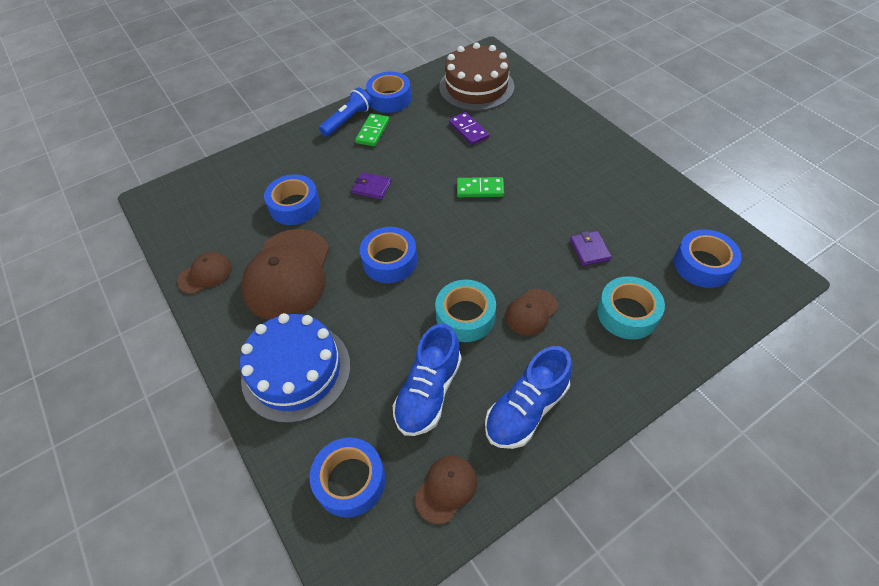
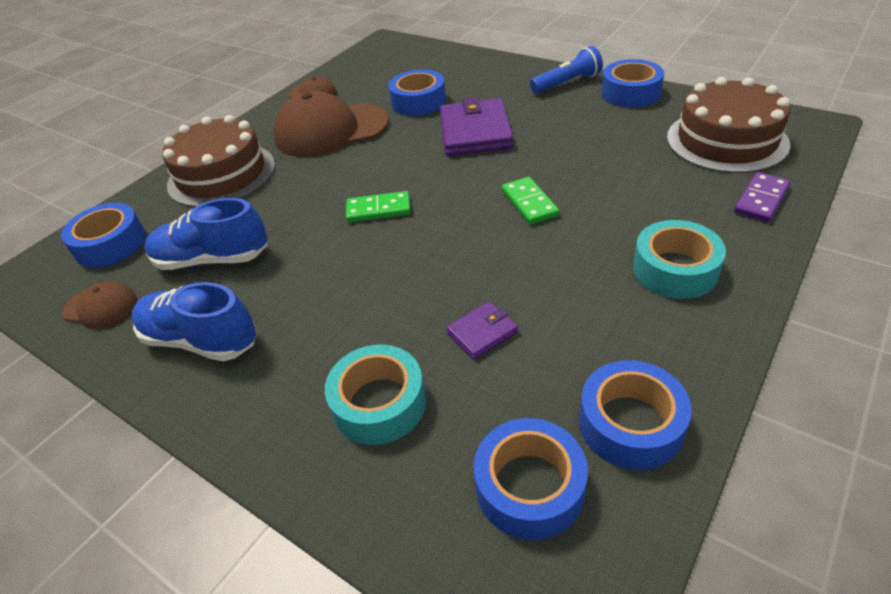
camera: 70 degrees right, 10 degrees down
(296, 371) = (222, 175): blue cake -> brown cake
(348, 120) = (567, 83): blue flashlight -> blue flashlight turned 45 degrees counterclockwise
(372, 131) = (563, 102): green domino -> green domino (378, 209)
(372, 187) = (475, 132): purple wallet -> purple wallet, size x2.03
(390, 261) = (375, 178): blue tape -> blue tape (630, 424)
(465, 316) = (319, 254): turquoise tape -> turquoise tape (675, 269)
(468, 130) = (631, 161): purple domino -> purple domino (761, 200)
(531, 312) = (345, 305): brown cap -> none

